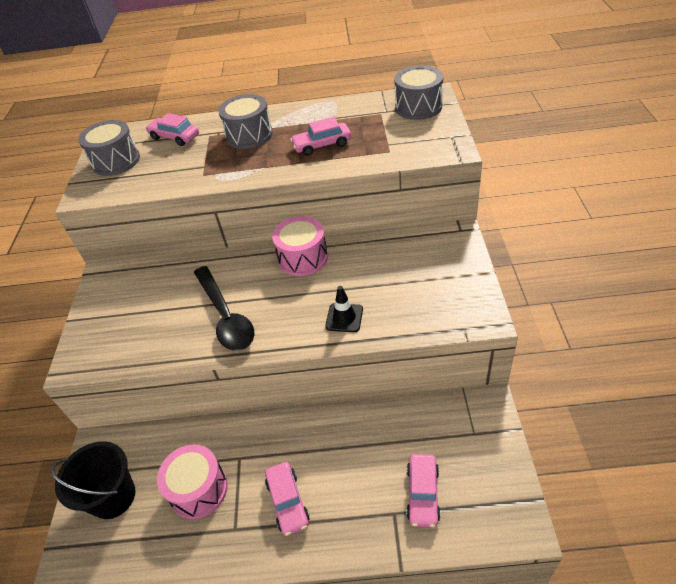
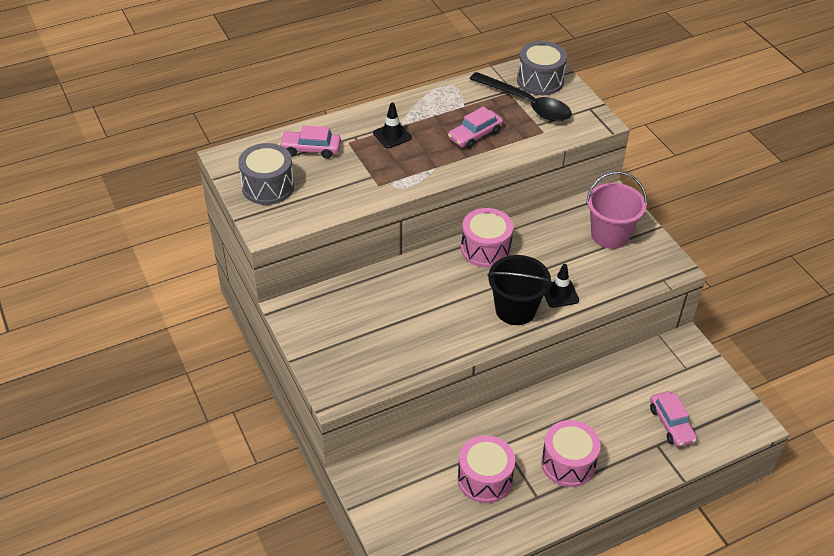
camera: 30 degrees left, 0 degrees up
(113, 497) = (409, 509): black bucket -> black bucket (515, 310)
(225, 316) = (451, 318): black spoon -> black spoon (527, 104)
(249, 135) = (392, 135): grey drum -> black traffic cone
(288, 502) = (568, 463): pink car -> pink drum
(433, 269) = (610, 235): none -> pink bucket

